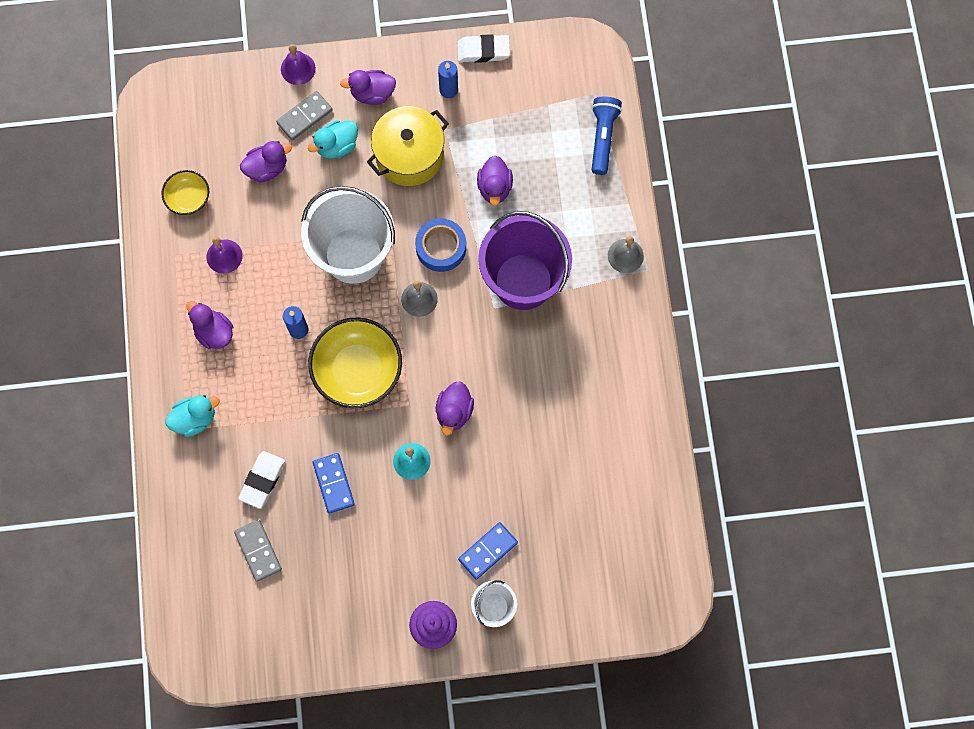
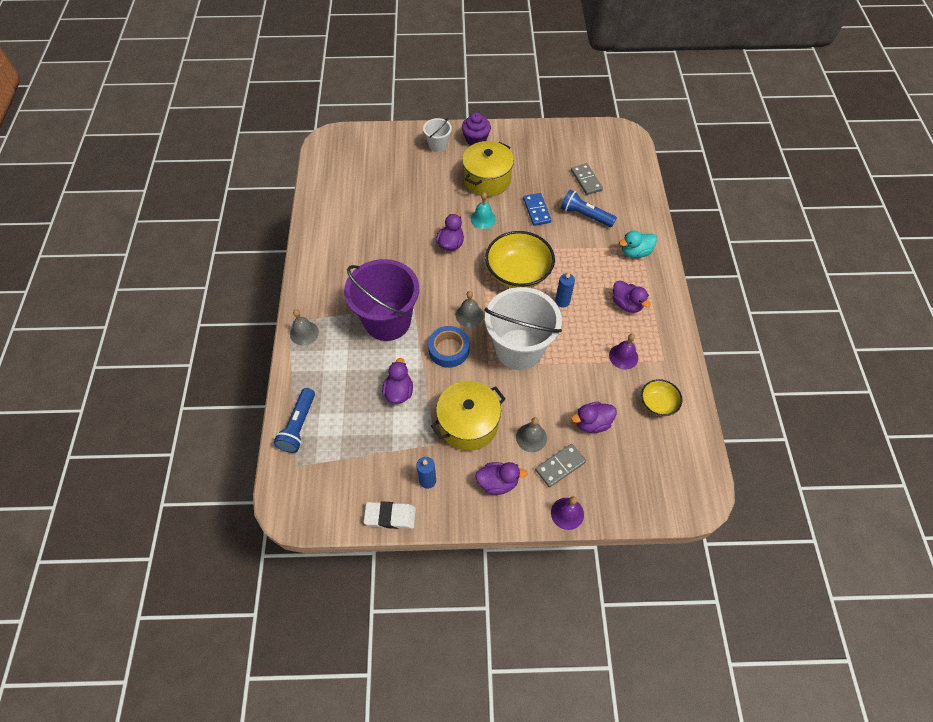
camera: 175 degrees left, 15 degrees down
(262, 480) = (585, 215): white eraser -> blue flashlight
(337, 146) = (531, 437): turquoise duck -> grey bell
(410, 539) = (487, 180): none -> yellow pot
(488, 551) = (437, 171): blue domino -> none

